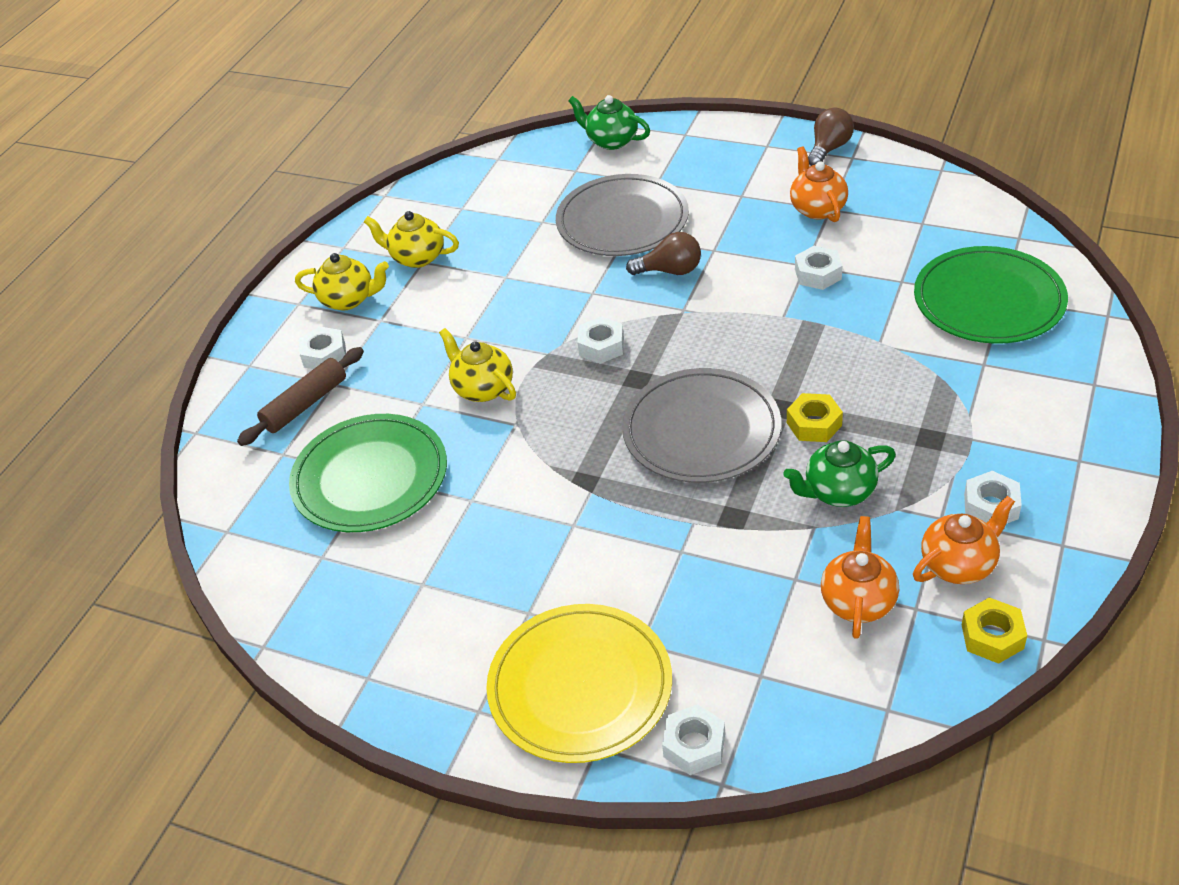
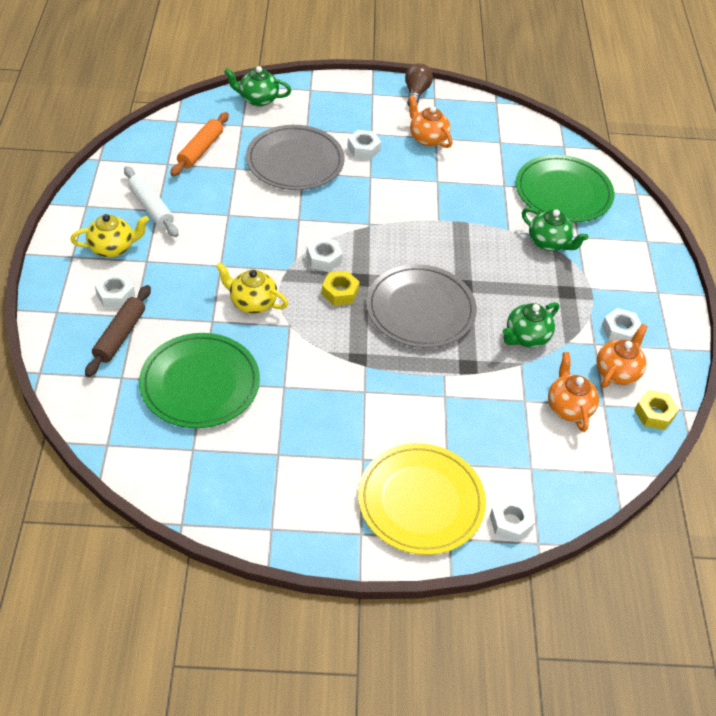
camera: 30 degrees left, 5 degrees up
(417, 257) = (151, 207): yellow teapot -> white rolling pin
(510, 195) = (200, 150): none -> orange rolling pin
(670, 271) = (347, 196): brown light bulb -> none
(814, 424) = (491, 293): yellow nut -> yellow nut (340, 292)
(818, 274) = (448, 186): white nut -> white nut (363, 149)
(934, 367) = (549, 243): none -> green teapot

